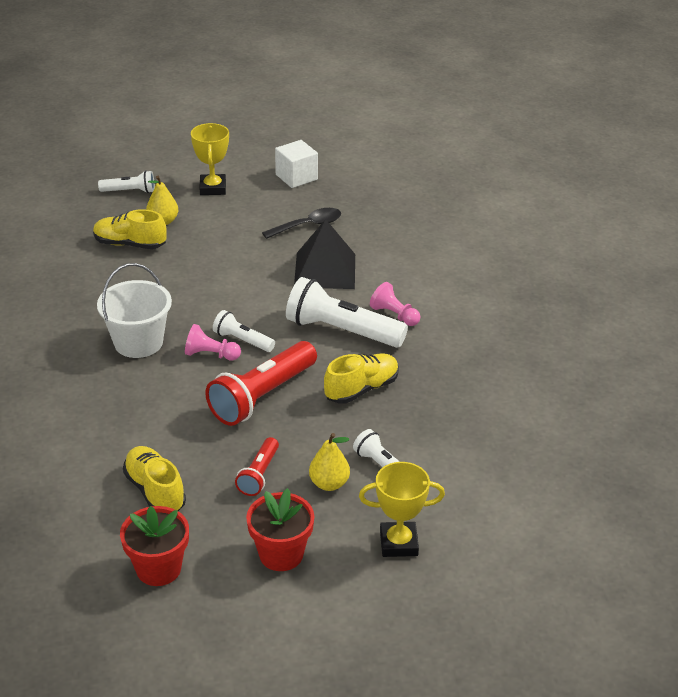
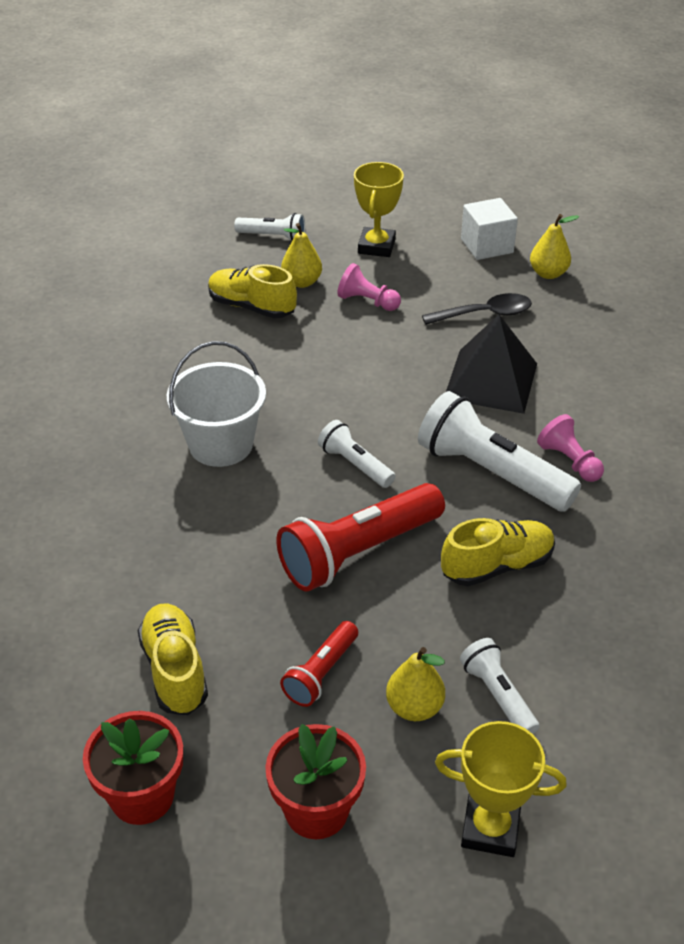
camera: 15 degrees right, 5 degrees up
(211, 355) = (308, 478): pink pawn -> pink pawn (367, 301)
(347, 191) = (548, 273): none -> yellow pear

